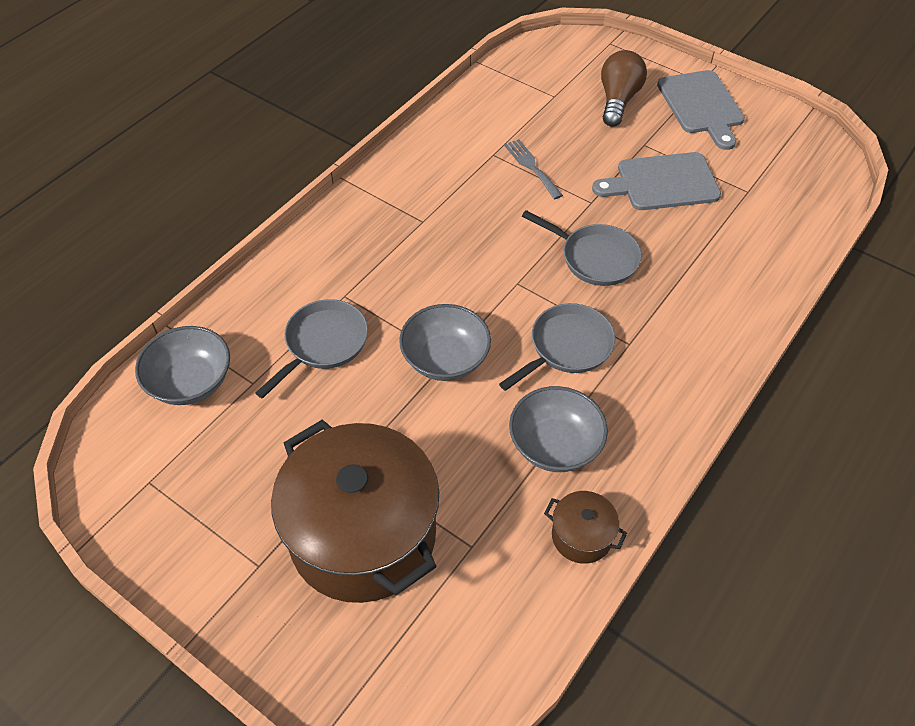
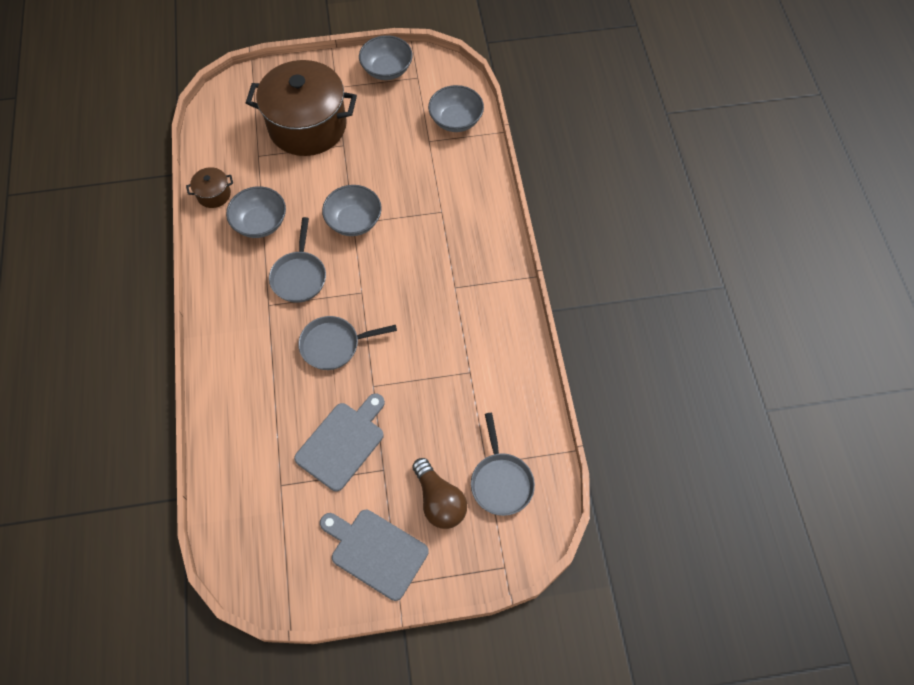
camera: 135 degrees right, 10 degrees up
(166, 531) = (387, 69): none -> grey bowl
(323, 344) = (420, 181): grey pan -> grey pan (501, 481)
(531, 167) = (436, 383): grey fork -> none

